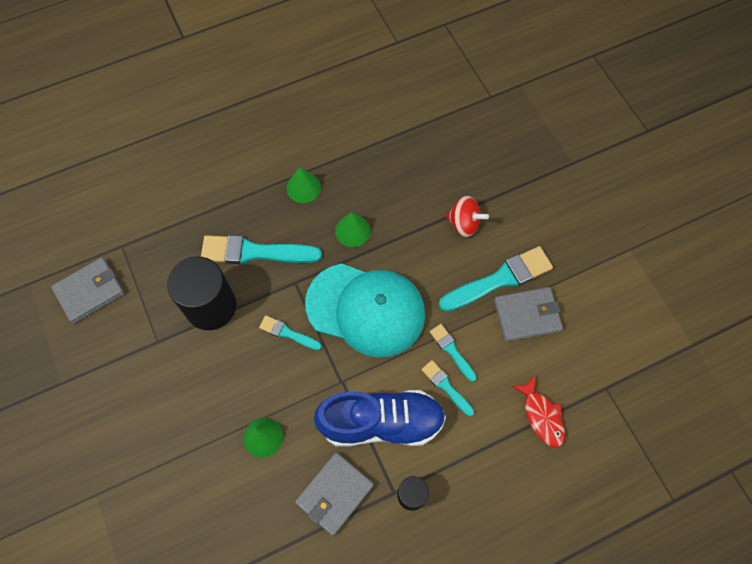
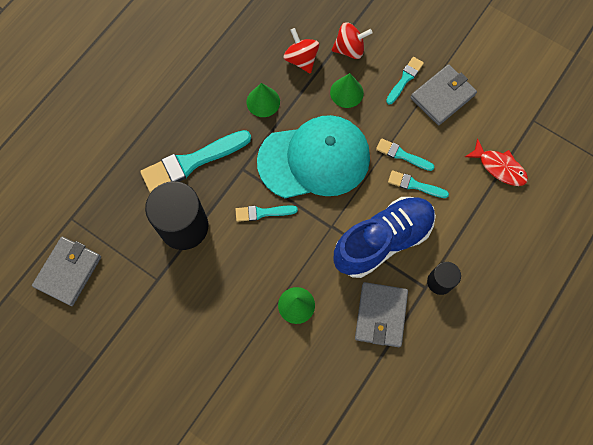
camera: 30 degrees left, 5 degrees up
(303, 187) = (198, 87): green cone -> green cone (346, 92)
(412, 210) = (301, 59): none -> red spinning top
(500, 279) = (405, 79): turquoise brush -> turquoise brush, size x0.53

